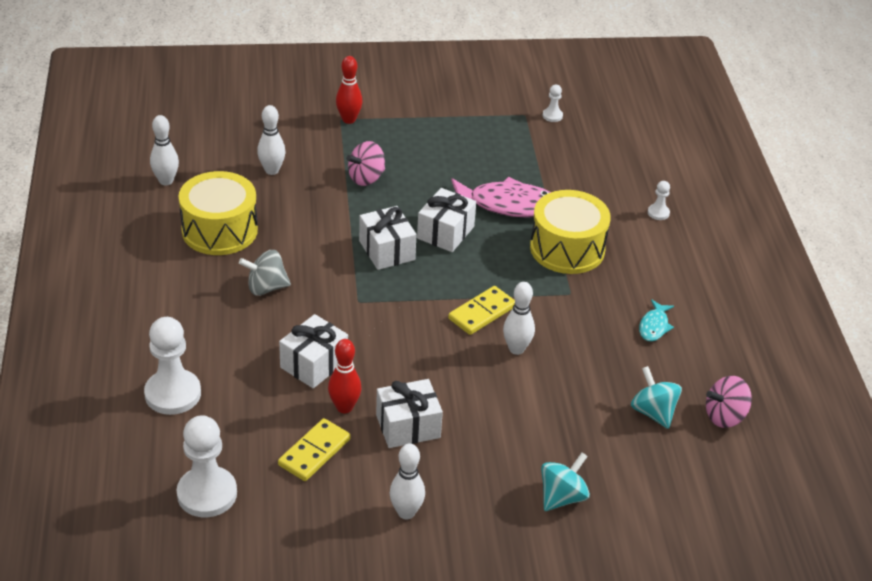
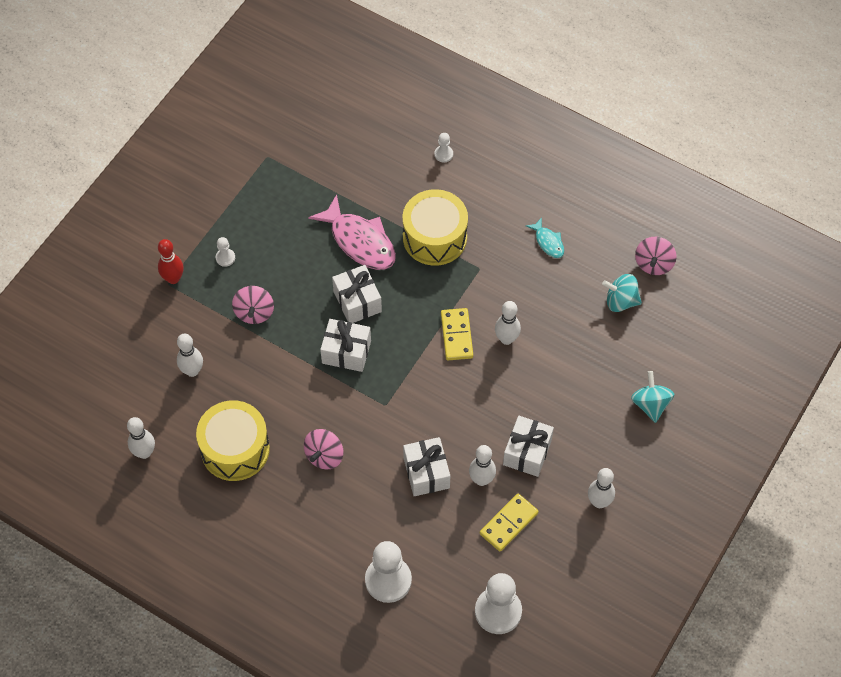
camera: 50 degrees left, 20 degrees up
(266, 288) = (324, 456): grey spinning top -> pink spinning top
(314, 452) = (509, 523): yellow domino -> yellow domino turned 60 degrees clockwise
(344, 407) = (481, 480): red bowling pin -> white bowling pin
(507, 205) = (360, 241): pink fish -> pink fish turned 90 degrees clockwise
(552, 116) = (284, 139): white pawn -> white pawn (225, 258)

